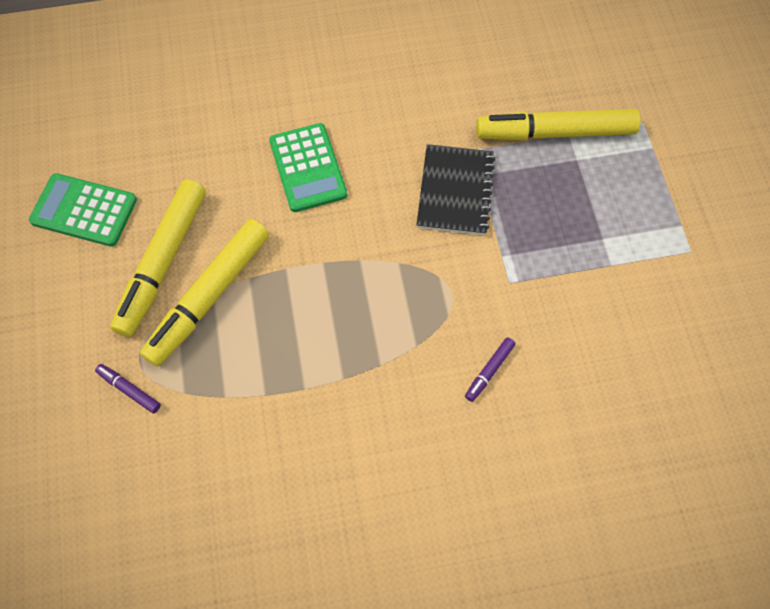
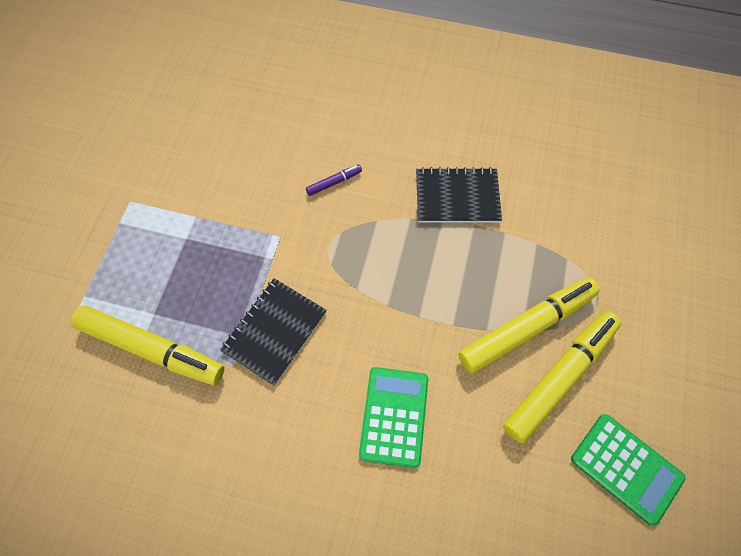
camera: 155 degrees left, 0 degrees up
(129, 390) = (610, 278): purple marker -> none
(337, 416) = (457, 197): none -> black notebook

